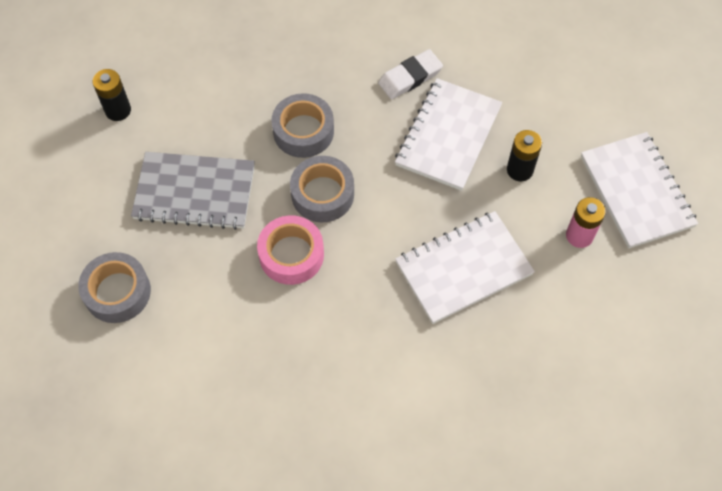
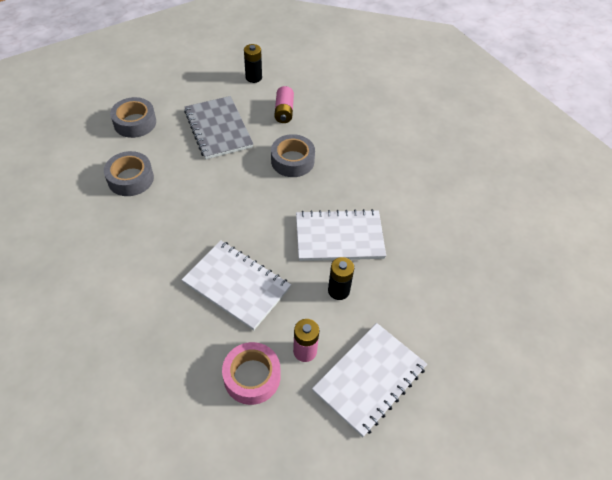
camera: 60 degrees right, 10 degrees down
(209, 103) = (284, 111): none -> pink battery
(291, 255) = (199, 189): pink tape -> pink tape (252, 377)
(322, 194) = (251, 187): grey tape -> grey tape (130, 179)
(410, 77) = (372, 198): white eraser -> none

